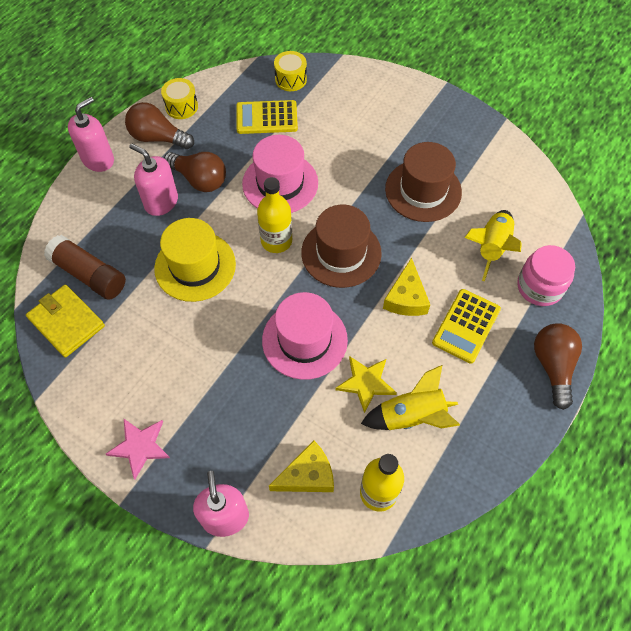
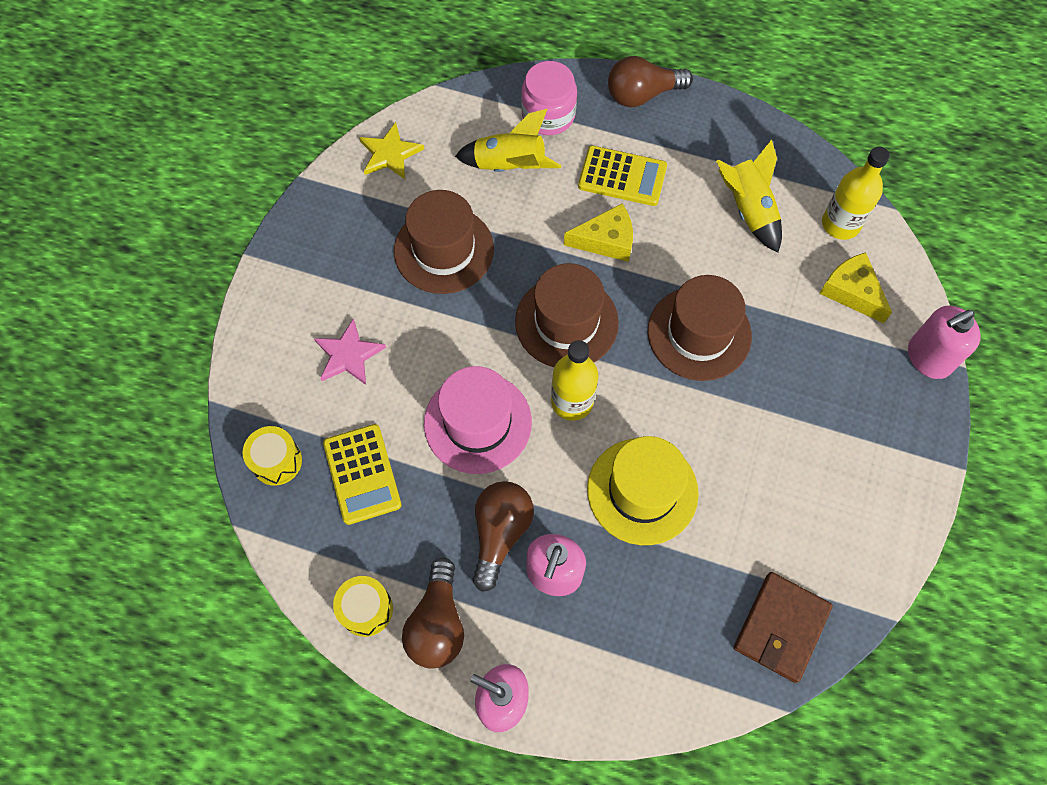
camera: 105 degrees left, 5 degrees up
(67, 322) = (781, 627): yellow wallet -> brown wallet
(89, 275) = (702, 628): brown glue stick -> none
(140, 446) = (896, 471): pink star -> pink star (348, 355)
(304, 340) = (699, 333): pink hat -> brown hat
(366, 383) = (727, 259): yellow star -> yellow star (390, 154)

